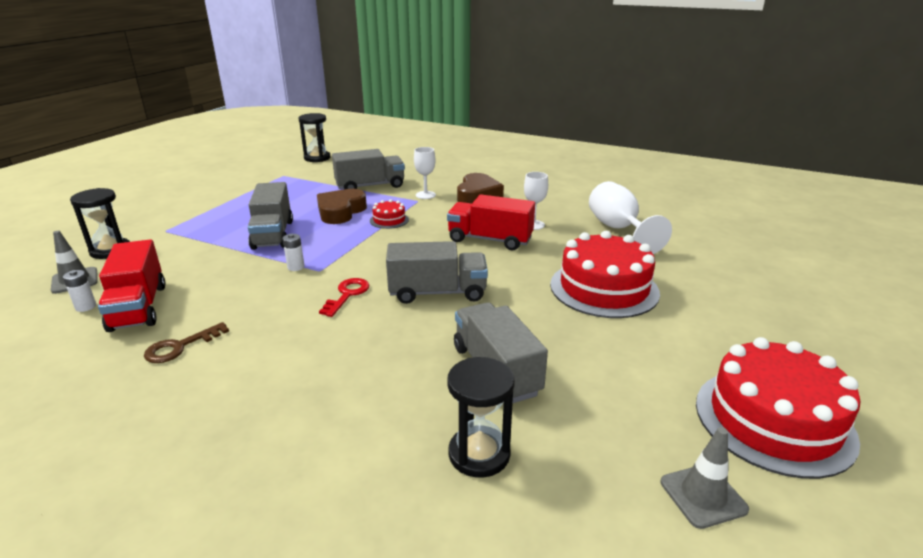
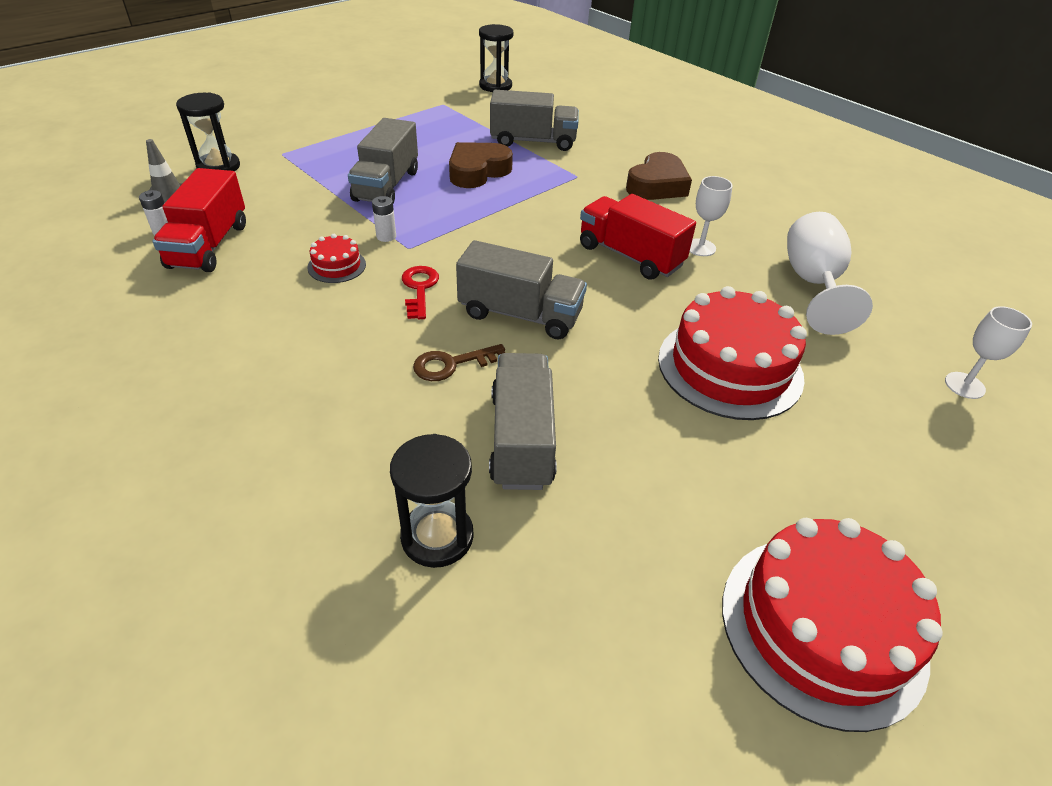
camera: 20 degrees right, 15 degrees up
(180, 347) = (222, 305): brown key -> brown key (452, 364)
(347, 295) = (419, 289): red key -> red key turned 45 degrees counterclockwise
(389, 220) = (526, 197): red cake -> red cake (337, 266)
(425, 195) = (591, 170): white goblet -> white goblet (964, 385)
(703, 496) = (655, 687): grey traffic cone -> none

